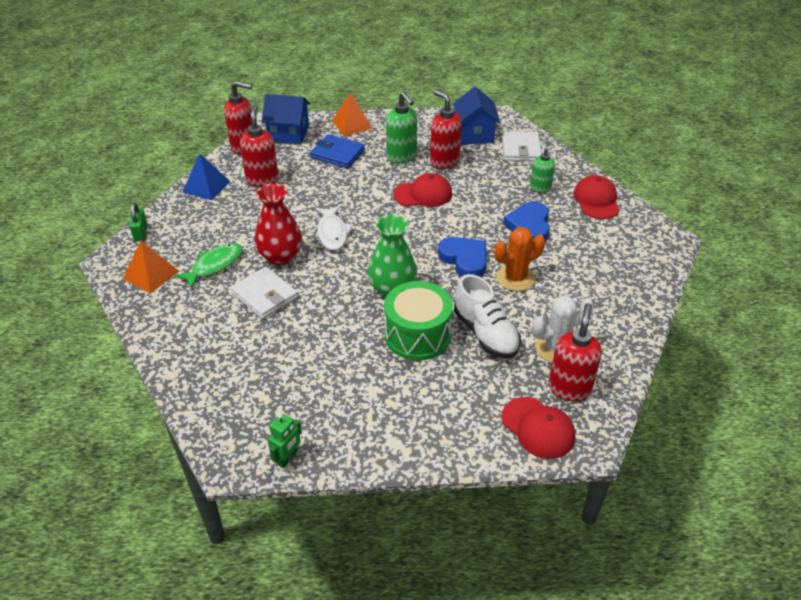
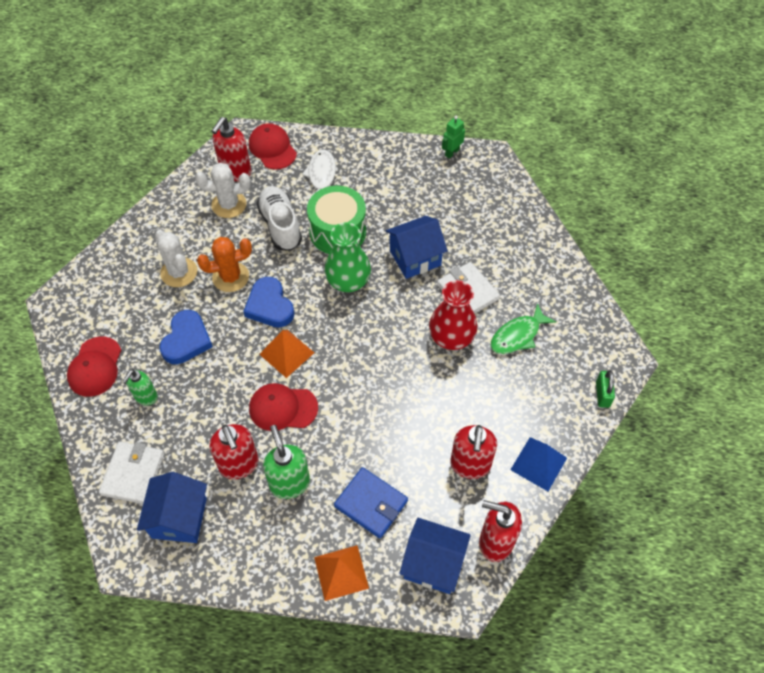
camera: 170 degrees left, 15 degrees up
(151, 274) = (580, 333): orange pyramid -> orange pyramid (287, 353)
(324, 320) = (415, 258): none -> blue house
(332, 233) = (395, 362): white fish -> white fish (321, 175)
(570, 275) = (179, 272): none -> white cactus

